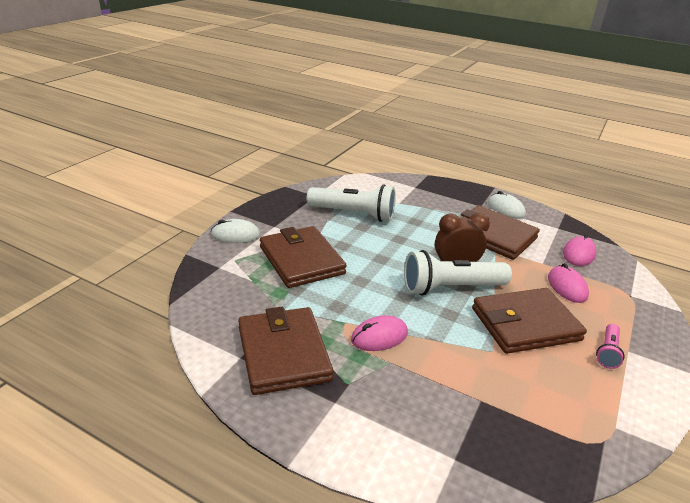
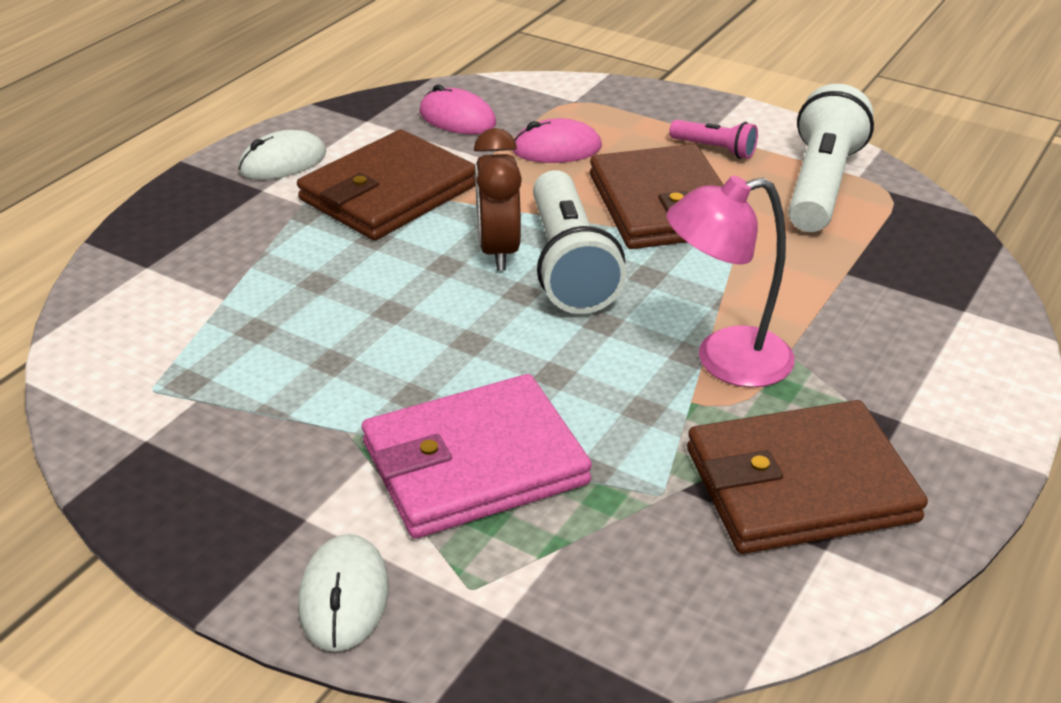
camera: 85 degrees left, 5 degrees up
(301, 260) = (474, 463): brown wallet -> pink wallet
(354, 214) = (265, 372): white flashlight -> white flashlight (820, 185)
(379, 336) = (725, 361): pink mouse -> pink lamp

